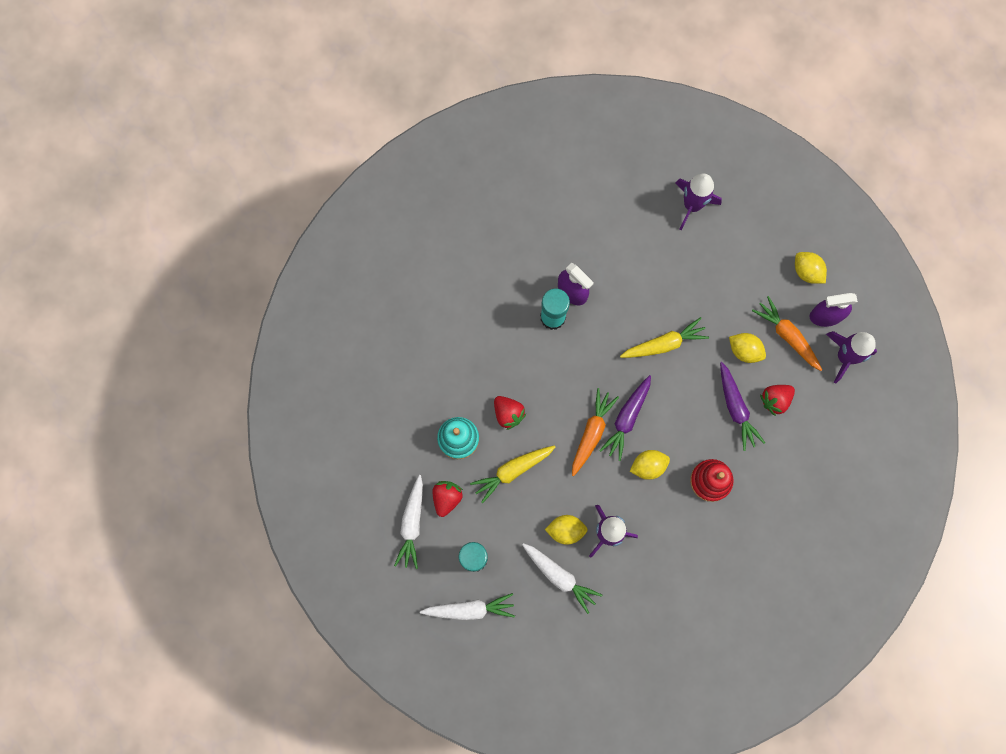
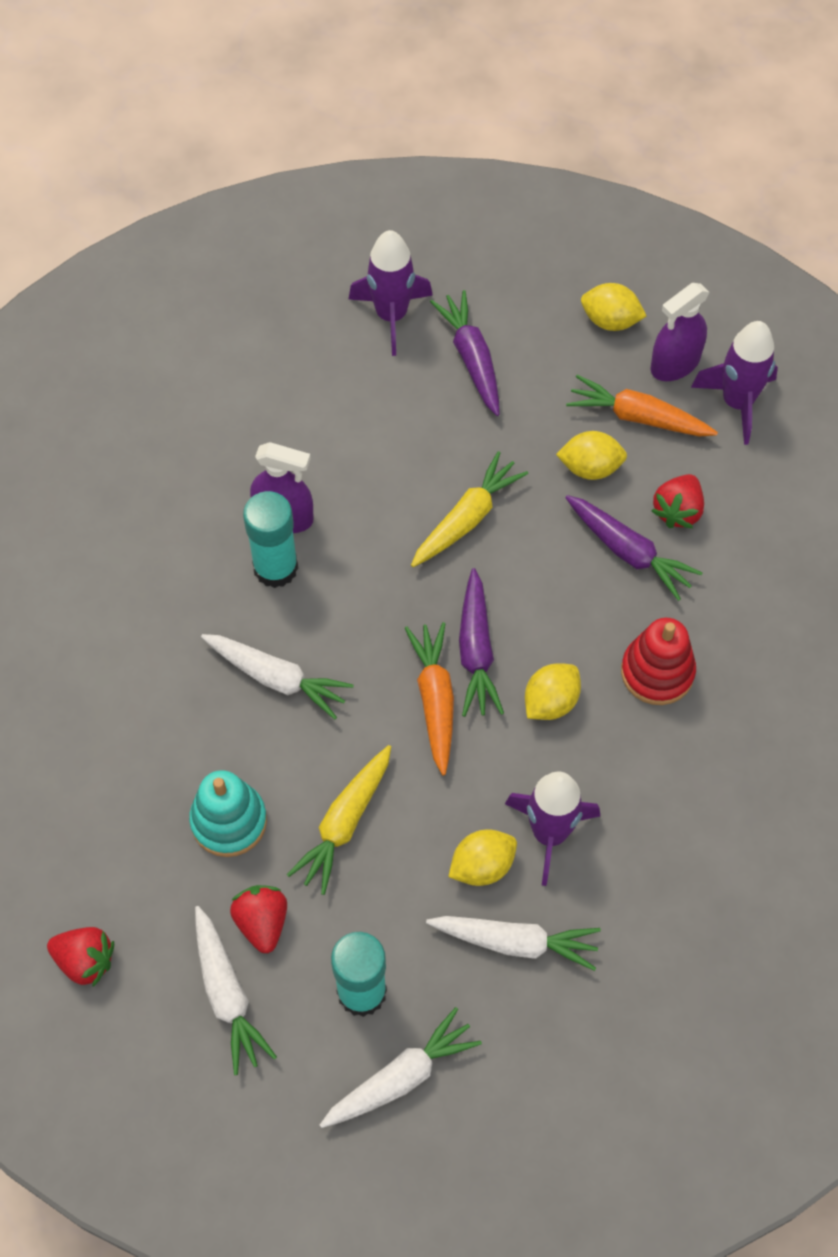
camera: 30 degrees left, 15 degrees down
(508, 414) = (288, 741): red strawberry -> red strawberry (85, 960)
(521, 377) = (277, 678): none -> white carrot
(719, 253) = (471, 358): none -> purple carrot

